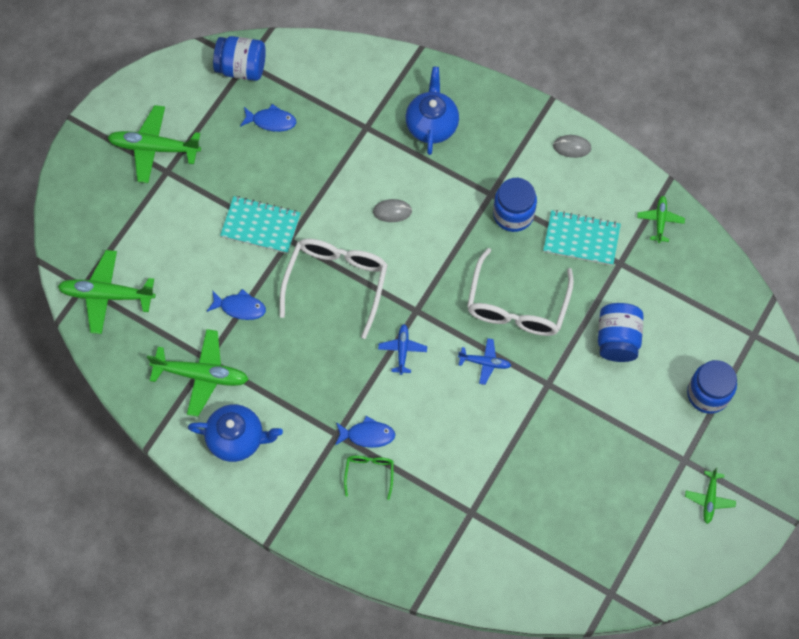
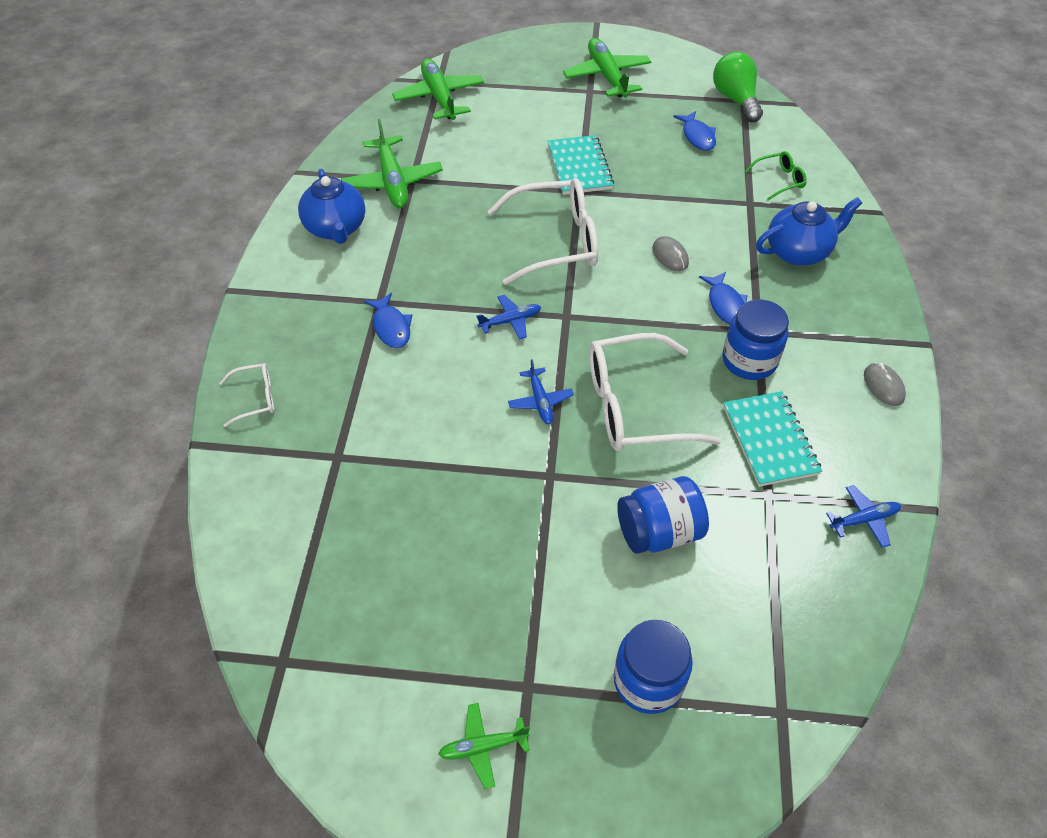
camera: 65 degrees right, 15 degrees down
(240, 307) = (481, 182): blue fish -> blue fish (725, 304)
(241, 68) = (735, 100): blue jar -> green light bulb
(369, 473) = (345, 344): green glasses -> green glasses (779, 180)
(392, 552) = (256, 398): none -> white glasses
(660, 220) = (864, 519): green plane -> blue plane

